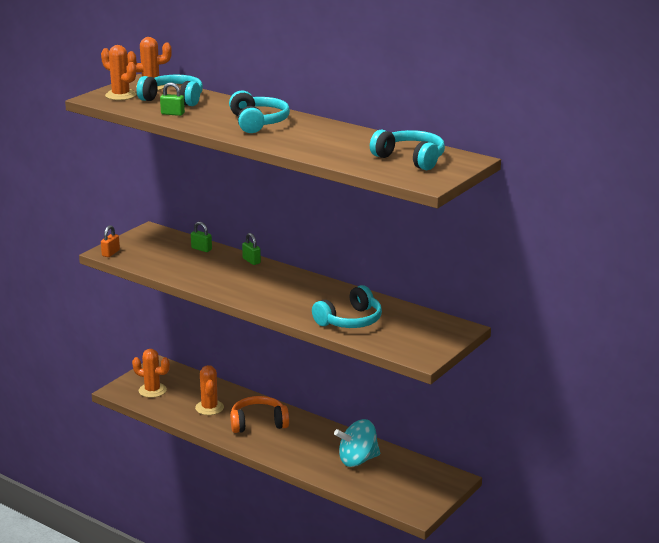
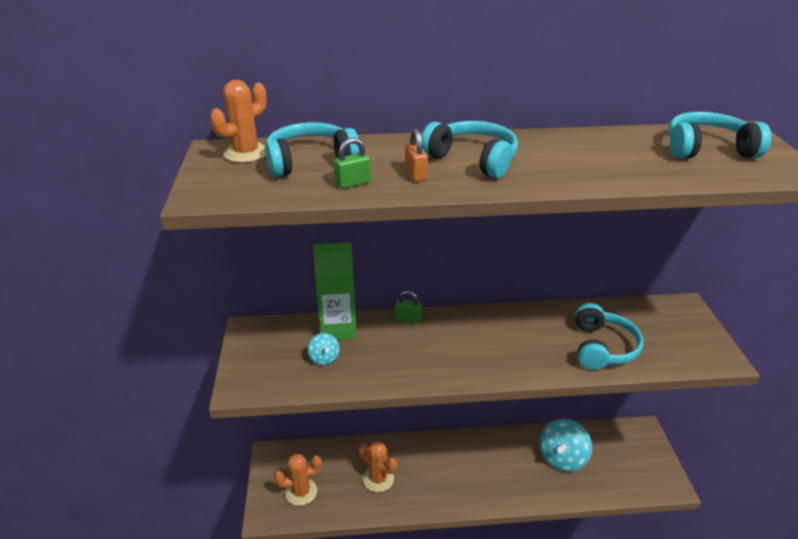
camera: 40 degrees left, 10 degrees up
(111, 253) = (247, 386): orange padlock -> orange padlock (416, 174)
(120, 95) = (231, 179): orange cactus -> none
(170, 258) = (324, 358): none -> turquoise spinning top
(201, 249) = (338, 328): green padlock -> green carton
(258, 423) = (440, 469): orange headphones -> none

